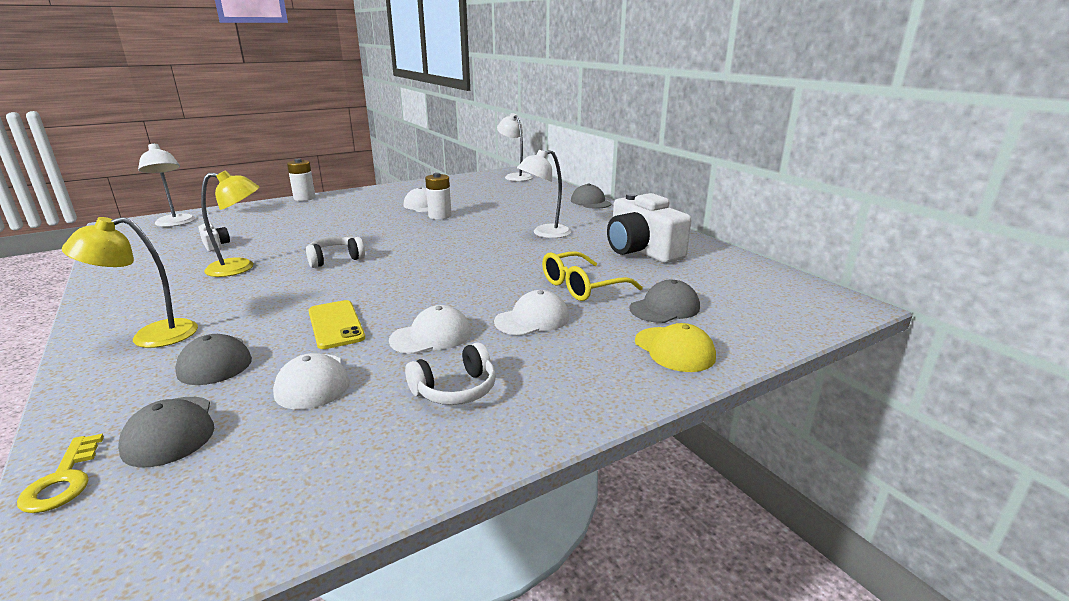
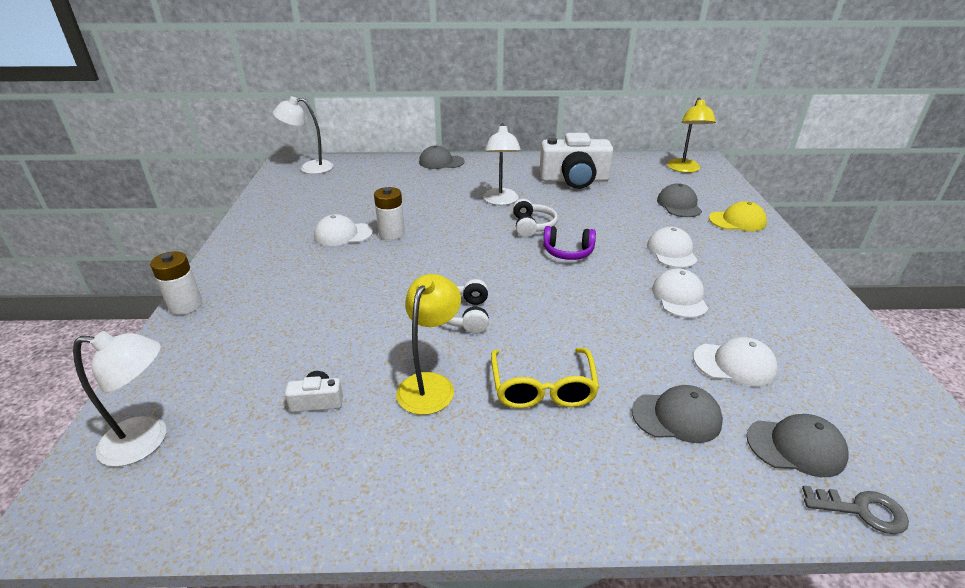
camera: 60 degrees left, 10 degrees up
(63, 480) = (861, 510): yellow key -> grey key
(151, 336) = (598, 462): yellow lamp -> yellow lamp (684, 169)
(336, 325) = (633, 338): yellow phone -> none
(455, 389) = (765, 304): white headphones -> white headphones (532, 226)
(475, 274) = (568, 252): none -> purple headphones
(581, 287) = (626, 219): yellow glasses -> yellow glasses (543, 388)

